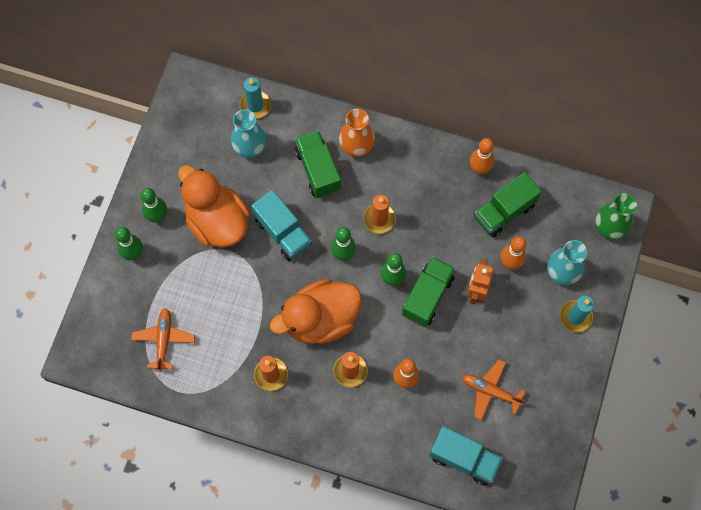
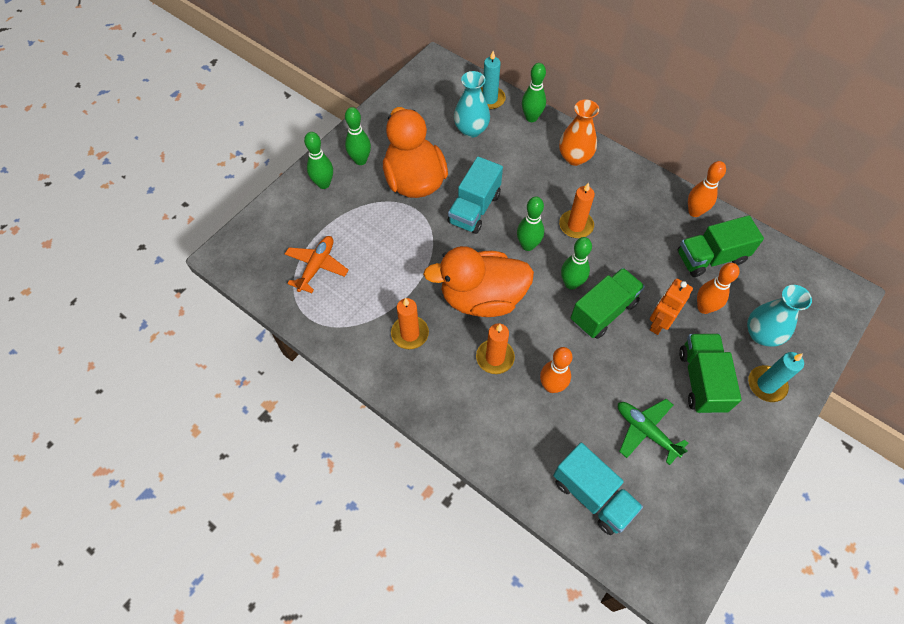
camera: 20 degrees right, 10 degrees down
(283, 232) = (474, 208): turquoise truck -> turquoise truck turned 45 degrees clockwise
(302, 114) = (531, 118): none -> green bowling pin
(318, 170) = (529, 166): green truck -> green truck (701, 380)
(490, 391) = (645, 431): orange plane -> green plane
(609, 227) = (826, 307): green vase -> none

